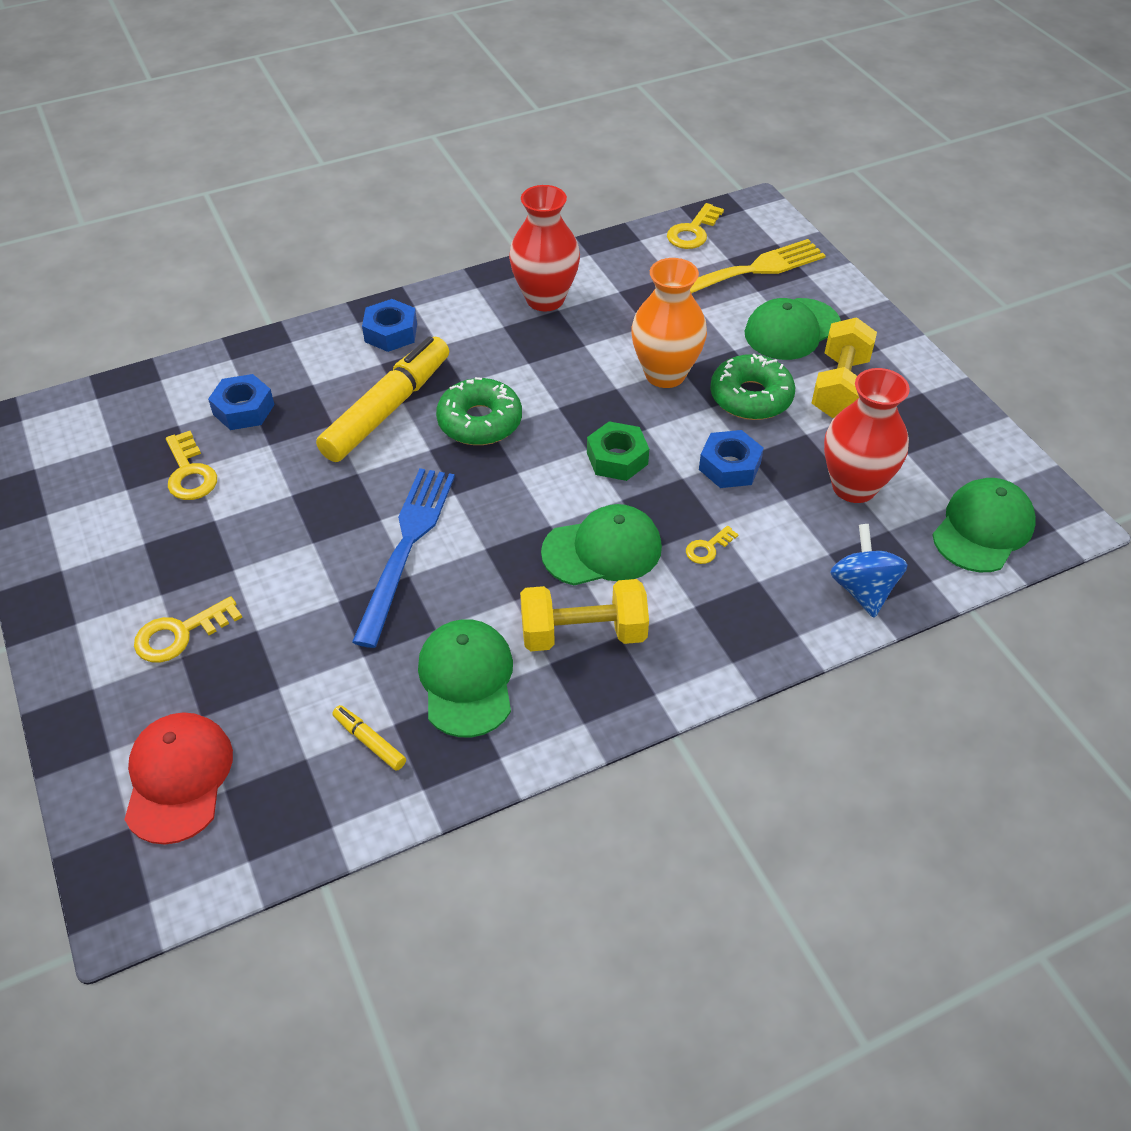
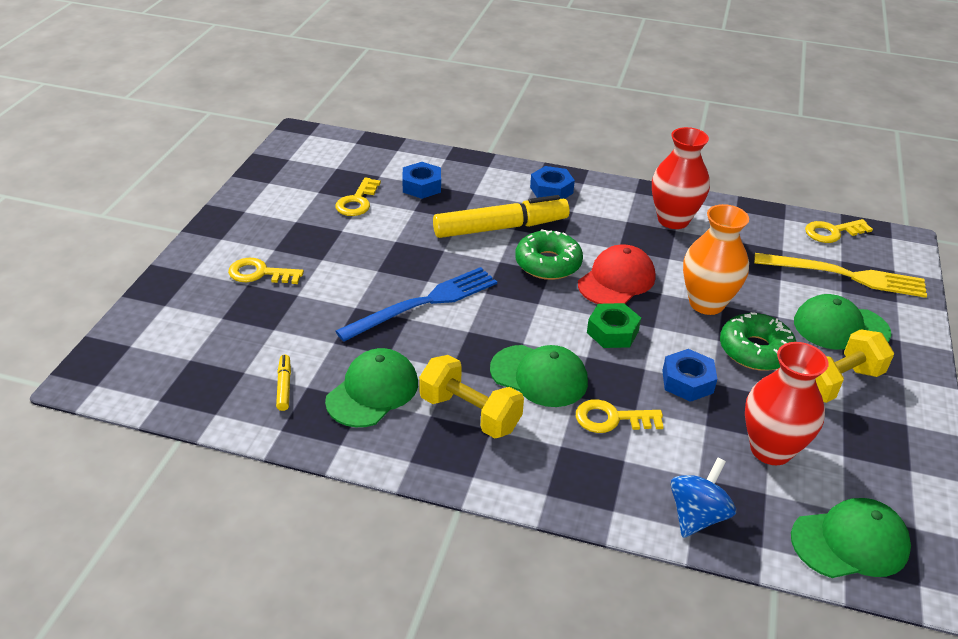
camera: 40 degrees right, 10 degrees down
(178, 778) = (177, 339): red cap -> red cap (616, 280)
(708, 548) = (612, 419): yellow key -> yellow key, size x1.68

